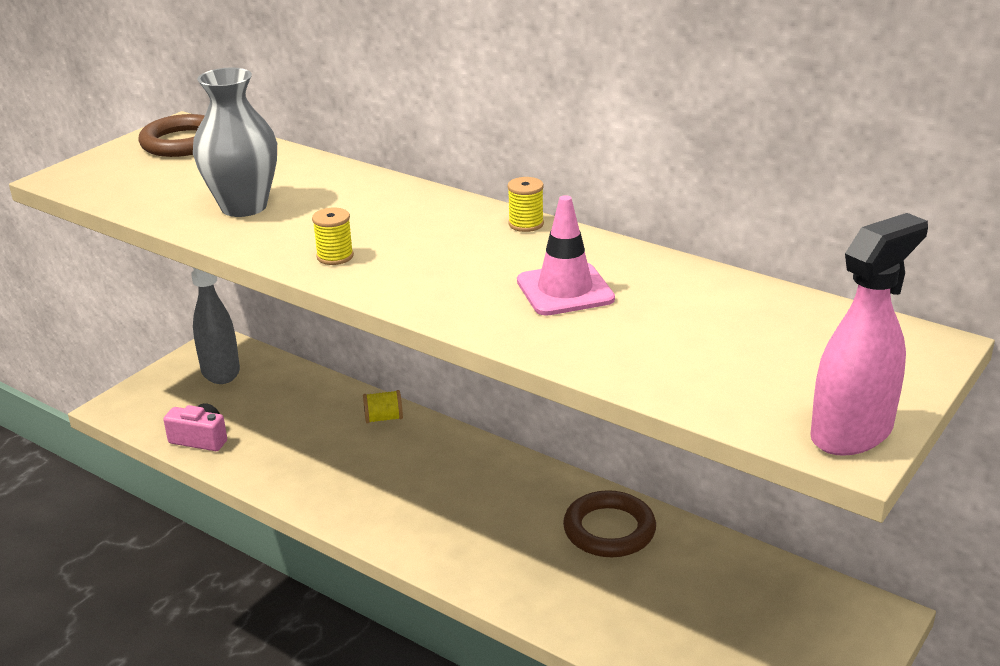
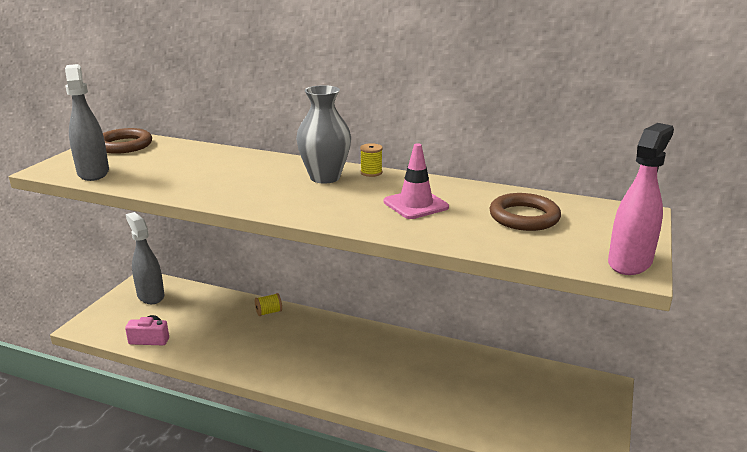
camera: 15 degrees left, 5 degrees down
(121, 188) = (93, 173): none -> grey spray bottle
(244, 207) = (184, 177): grey vase -> grey vase (325, 177)
(335, 256) = (259, 199): yellow spool -> none
(609, 530) = (432, 359): brown ring -> brown ring (524, 217)

